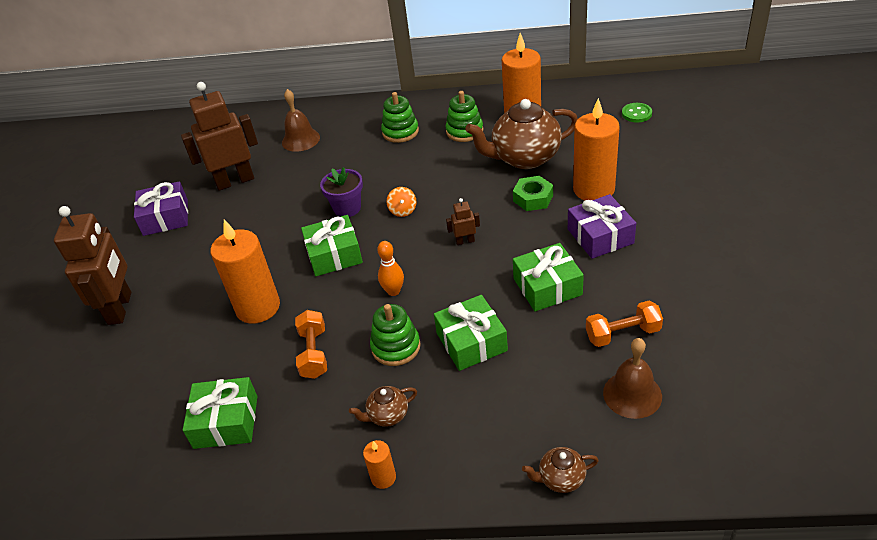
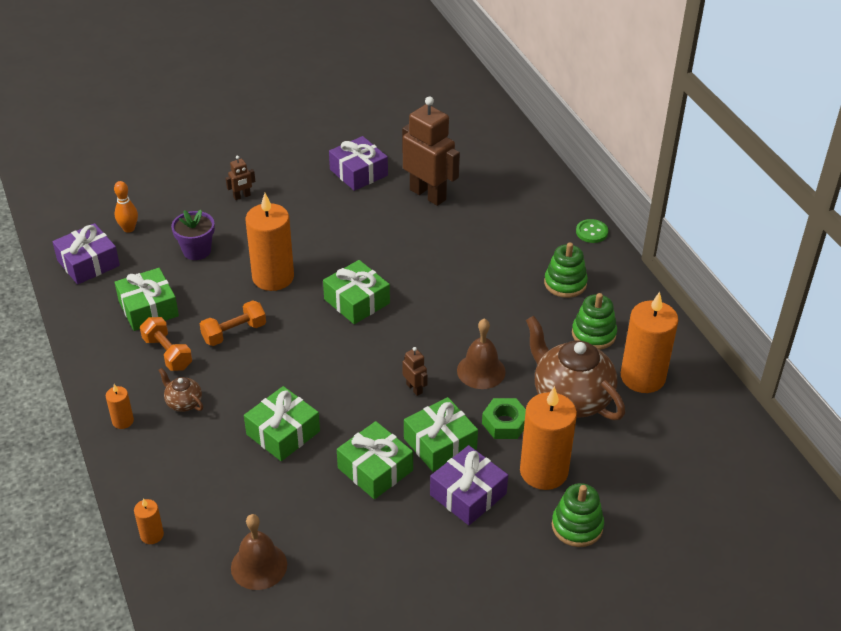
camera: 60 degrees right, 0 degrees up
(106, 469) = (88, 263): none -> purple gift
(120, 308) = (242, 196): brown robot -> brown robot, size x0.43
(301, 140) = (513, 214): brown bell -> brown bell (481, 371)
(347, 208) = (424, 286): purple flower pot -> purple flower pot (197, 251)
(393, 291) = (326, 358): orange bowling pin -> orange bowling pin (129, 229)
(396, 347) = (259, 383): green stacking toy -> green stacking toy (577, 526)
(403, 210) = (439, 328): orange spinning top -> none
(537, 240) = (440, 443): none -> green gift
(560, 479) = (152, 535): brown teapot -> orange candle
(623, 334) = (332, 543): orange dumbbell -> orange dumbbell (167, 353)
(636, 114) = (712, 480): green button -> green button (591, 232)

